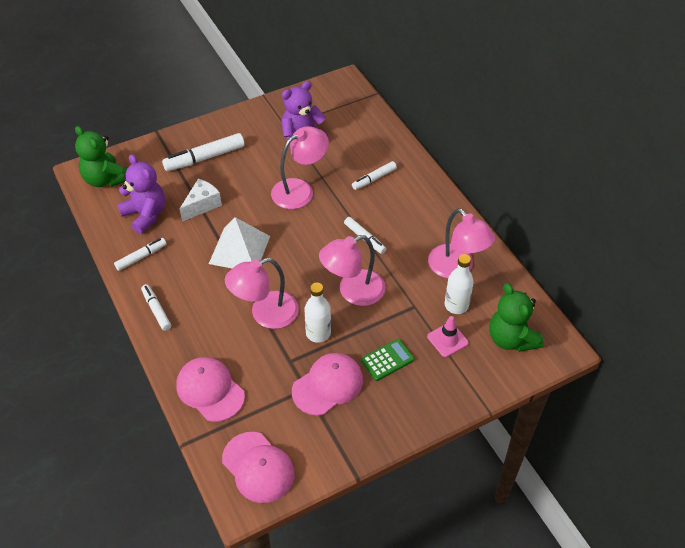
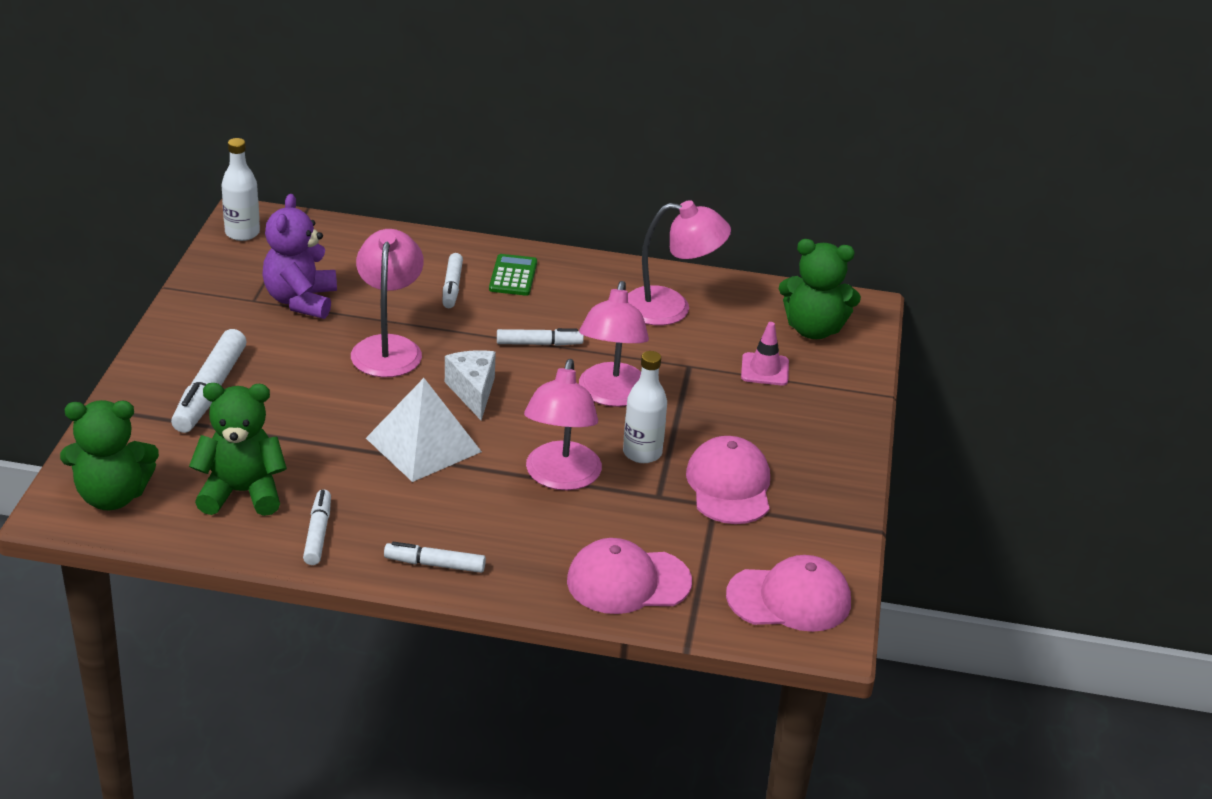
camera: 55 degrees left, 15 degrees down
(145, 215) = (241, 493): purple teddy bear -> green teddy bear
(202, 205) = (297, 436): white cheese -> white cheese (473, 392)
(387, 360) = (743, 425): green calculator -> green calculator (513, 276)
(456, 305) = (723, 337): white bottle -> white bottle (242, 233)

